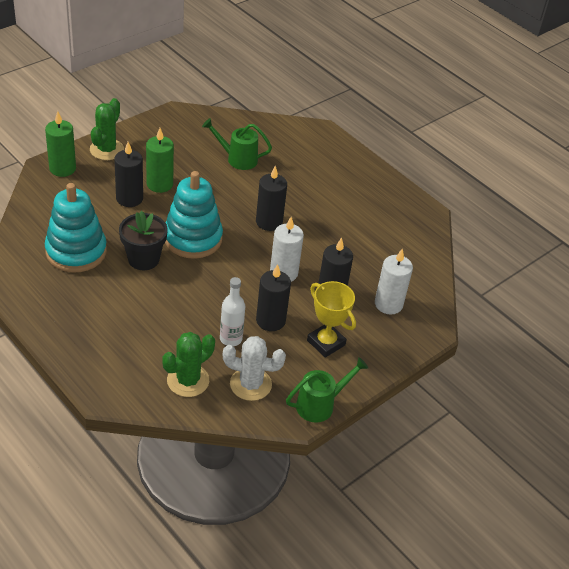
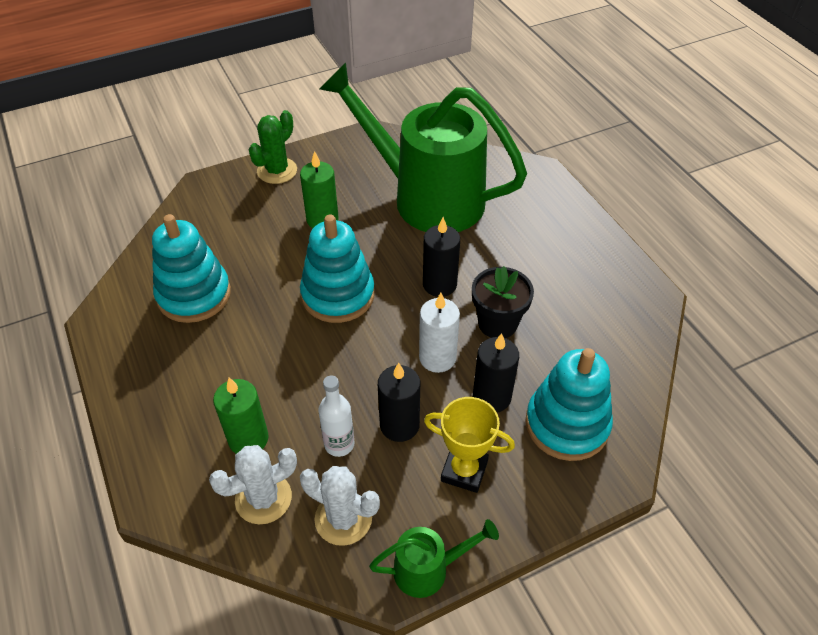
camera: 20 degrees right, 5 degrees up
(62, 168) = (219, 189): green candle -> green candle (248, 439)
(129, 198) = (281, 234): black candle -> none
(143, 259) = (269, 315): black flower pot -> black flower pot (497, 323)
(188, 380) = (263, 498): green cactus -> white cactus
(237, 159) = (426, 197): green watering can -> green watering can, size x2.43
(326, 343) = (464, 471): yellow trophy -> yellow trophy turned 45 degrees counterclockwise
(388, 304) = (567, 424): white candle -> turquoise stacking toy

